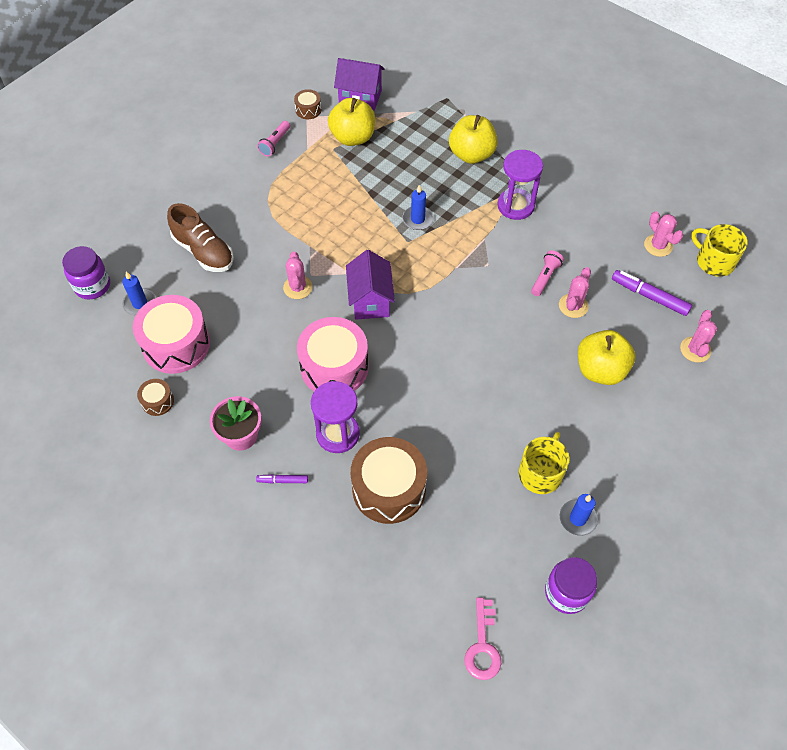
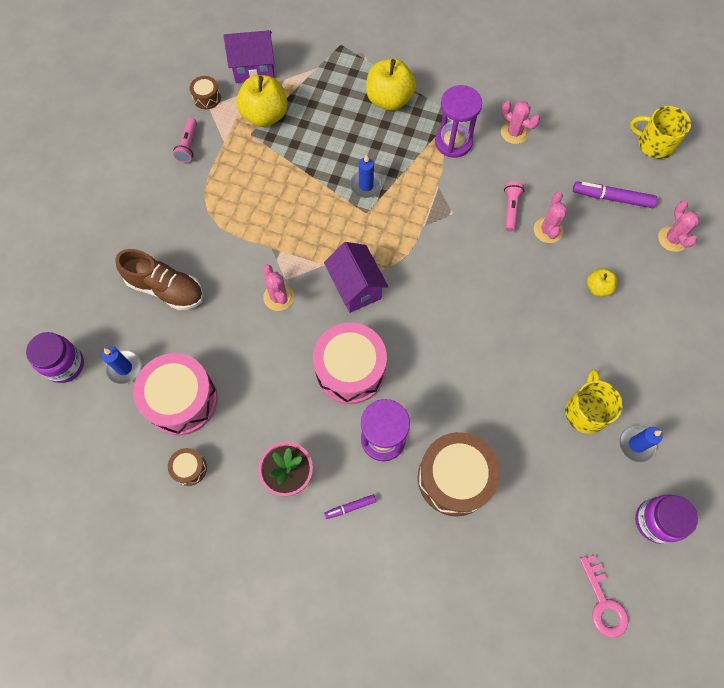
camera: 20 degrees left, 10 degrees up
(600, 370) = (598, 288): yellow apple -> yellow apple, size x0.53
(658, 245) = (599, 143): pink cactus -> pink cactus (514, 132)

